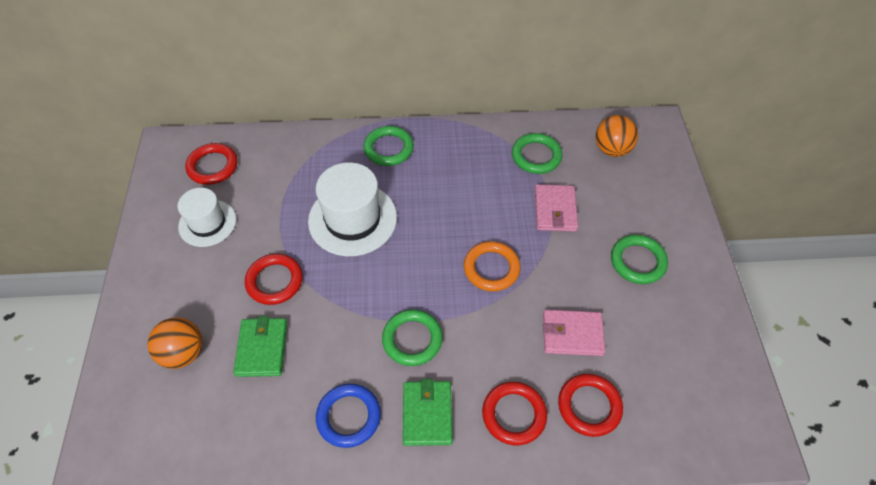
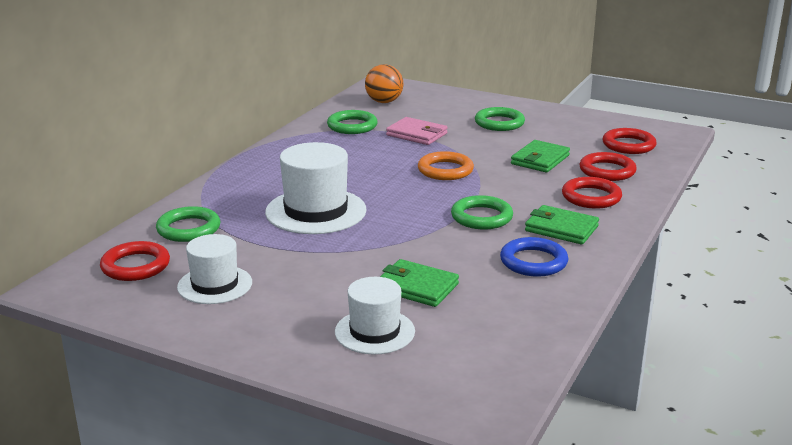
camera: 60 degrees left, 30 degrees down
(183, 353) = (374, 331): orange ball -> white hat
(274, 281) = (342, 264): red ring -> red ring (628, 145)
(388, 148) = (253, 176): green ring -> green ring (188, 229)
(572, 334) = (540, 160): pink wallet -> green wallet

